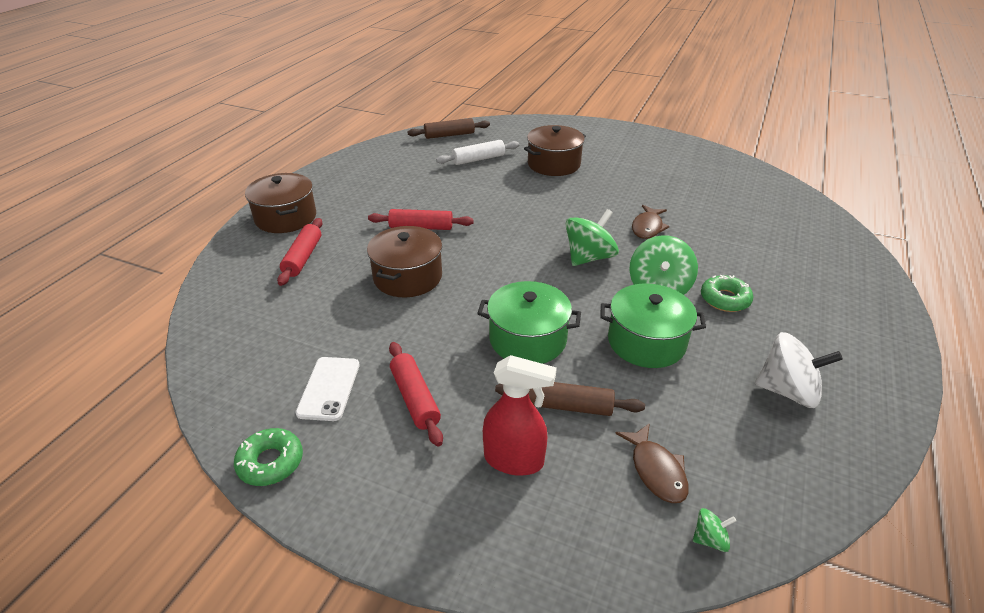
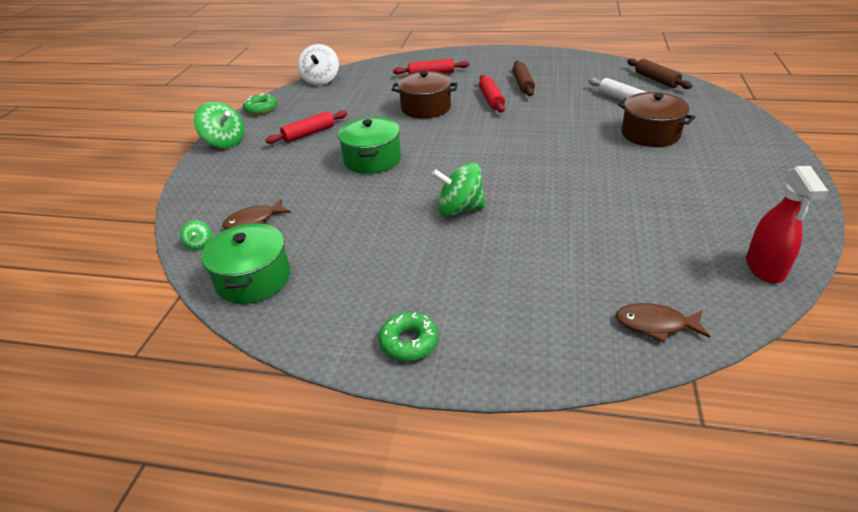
camera: 80 degrees right, 0 degrees up
(285, 217) = (473, 58): brown pot -> none
(329, 388) = (313, 109): white phone -> none
(514, 460) = (262, 171): red spray bottle -> red spray bottle (764, 268)
(568, 406) = (308, 183): brown rolling pin -> brown rolling pin (523, 84)
(589, 257) = (490, 171): green spinning top -> green spinning top (225, 142)
(646, 342) = (384, 208): green pot -> green pot (253, 279)
(647, 227) = (563, 196): brown fish -> brown fish (655, 324)
(725, 299) = (459, 246): green donut -> green donut (409, 342)
(787, 391) = (338, 282): white spinning top -> white spinning top (321, 80)

